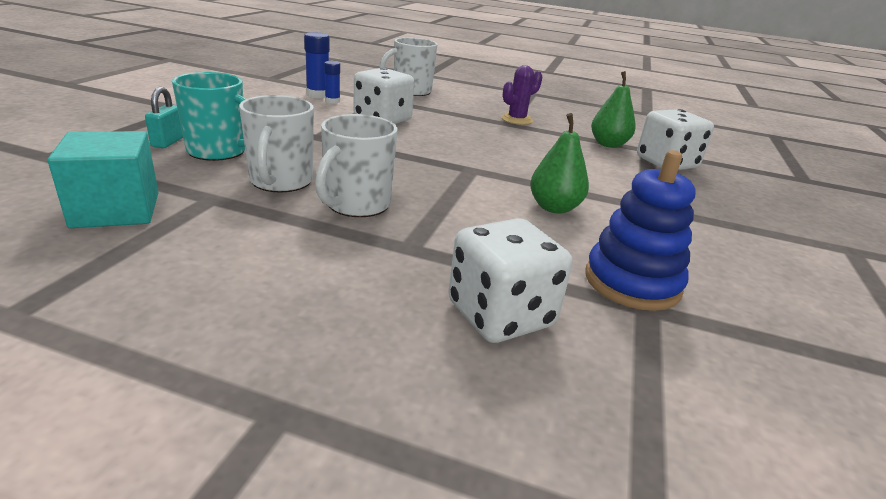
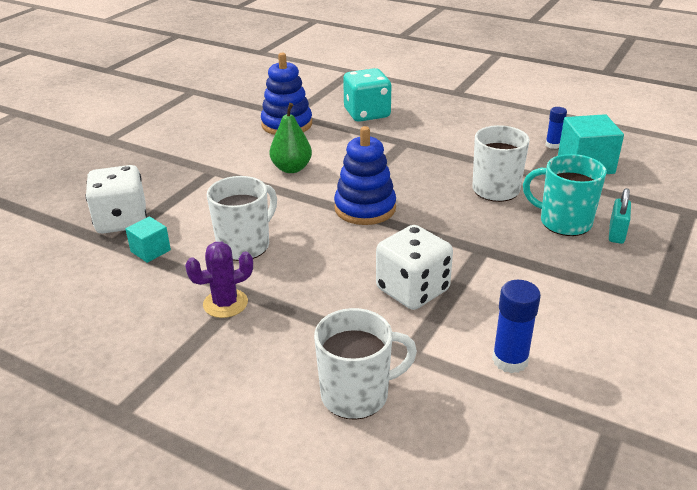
camera: 165 degrees left, 5 degrees up
(332, 101) = (484, 339): blue glue stick -> blue glue stick (553, 145)
(356, 205) = (436, 170): white mug -> white mug (245, 245)
(439, 167) = (365, 208): none -> blue stacking toy
(500, 315) = (367, 113): white dice -> turquoise dice
(608, 144) = (150, 251): green pear -> turquoise cube

